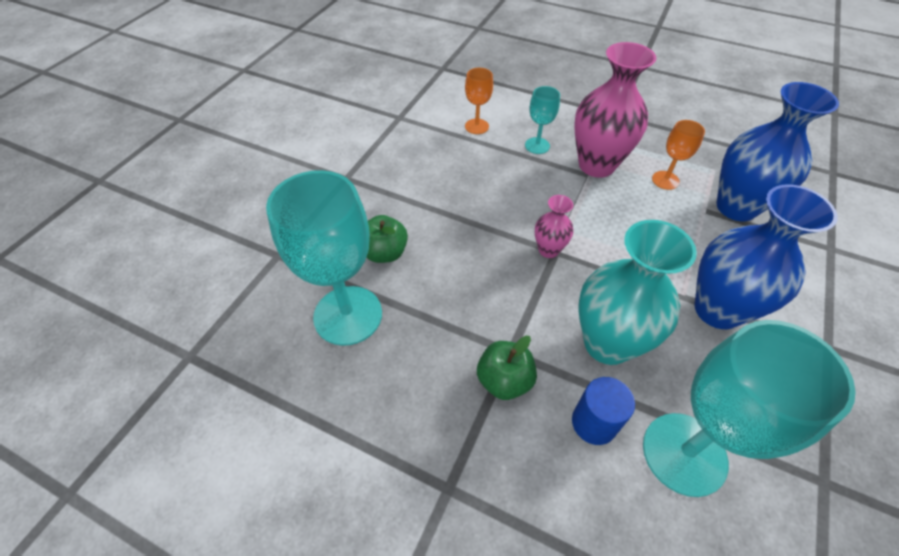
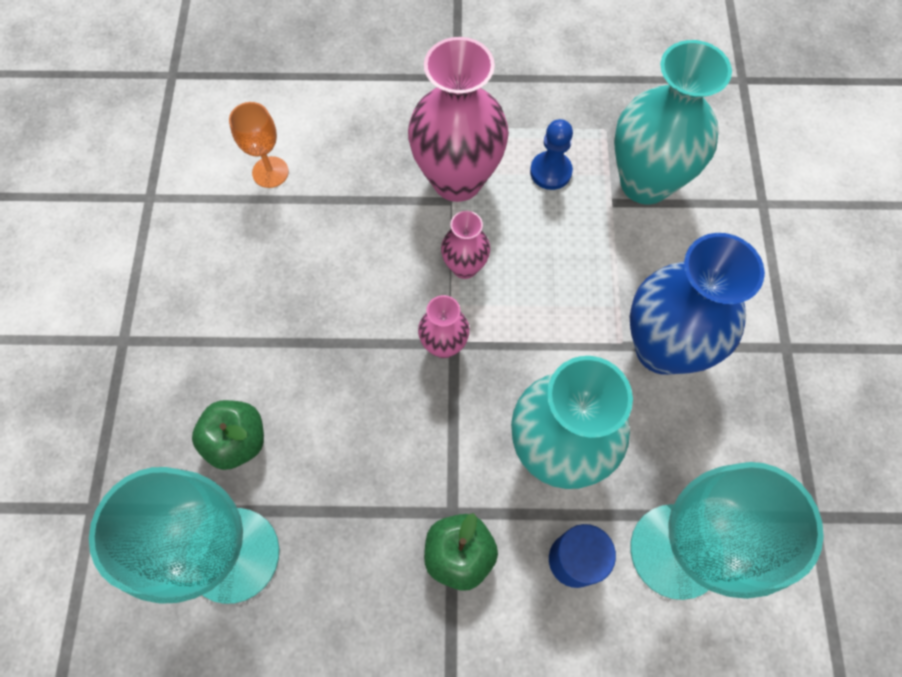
camera: 25 degrees left, 15 degrees up
(537, 145) = (367, 175): turquoise goblet -> none
(582, 212) = (464, 267): none -> pink vase
(665, 180) = (550, 171): orange goblet -> blue pawn
(736, 207) = (645, 182): blue vase -> turquoise vase

